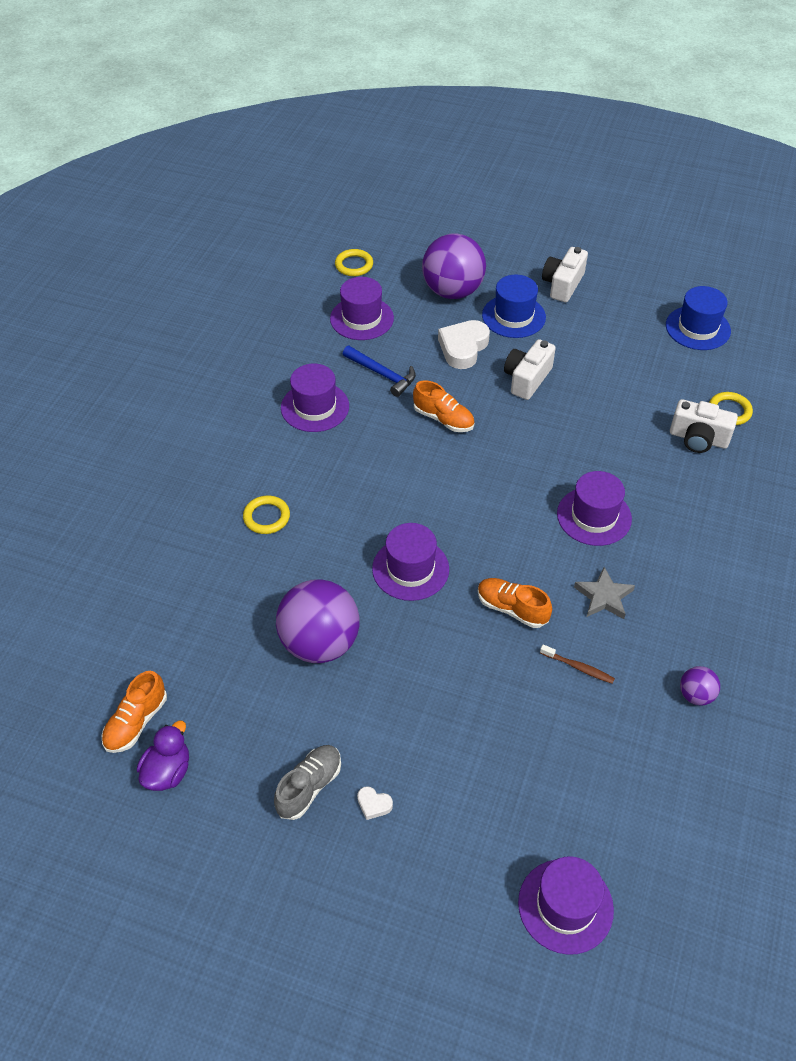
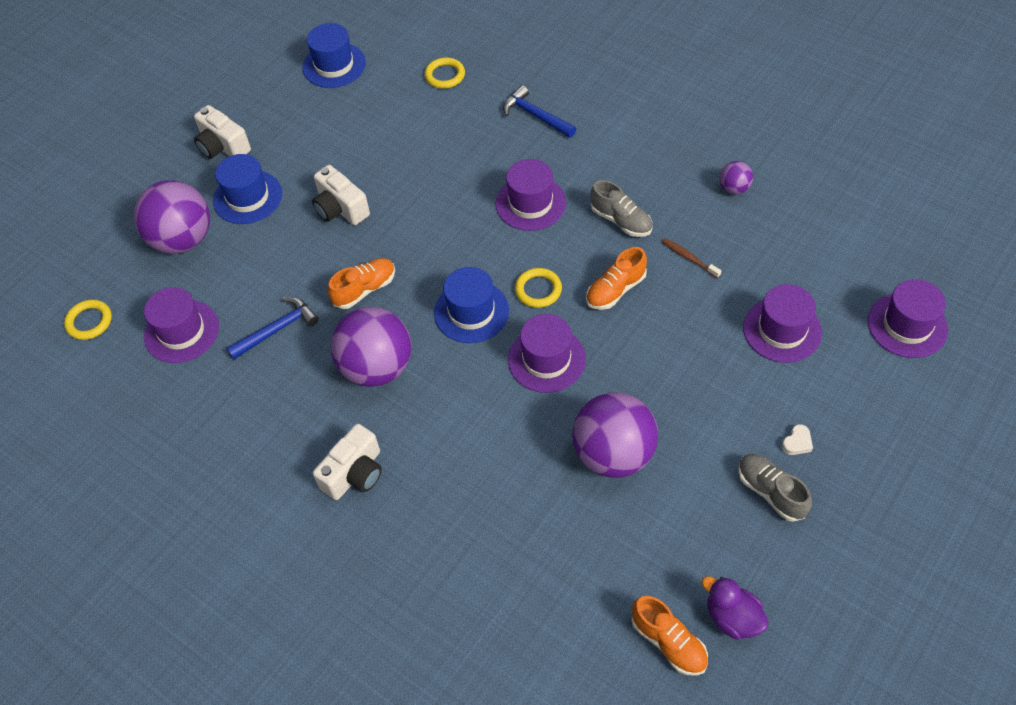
camera: 70 degrees left, 5 degrees up
(266, 517) = (438, 476): yellow ring -> yellow ring (538, 290)
(315, 407) = (297, 402): purple hat -> purple hat (782, 330)
(364, 448) = (377, 367): none -> purple ball
(445, 500) = (471, 312): none -> blue hat
(463, 348) = (272, 250): white heart -> none
(578, 667) = (689, 258): brown toothbrush -> brown toothbrush turned 90 degrees counterclockwise
(603, 597) = (621, 220): grey star -> grey shoe
(698, 439) = (468, 106): white camera -> white camera (354, 473)
(712, 495) = (536, 116): none -> blue hammer

